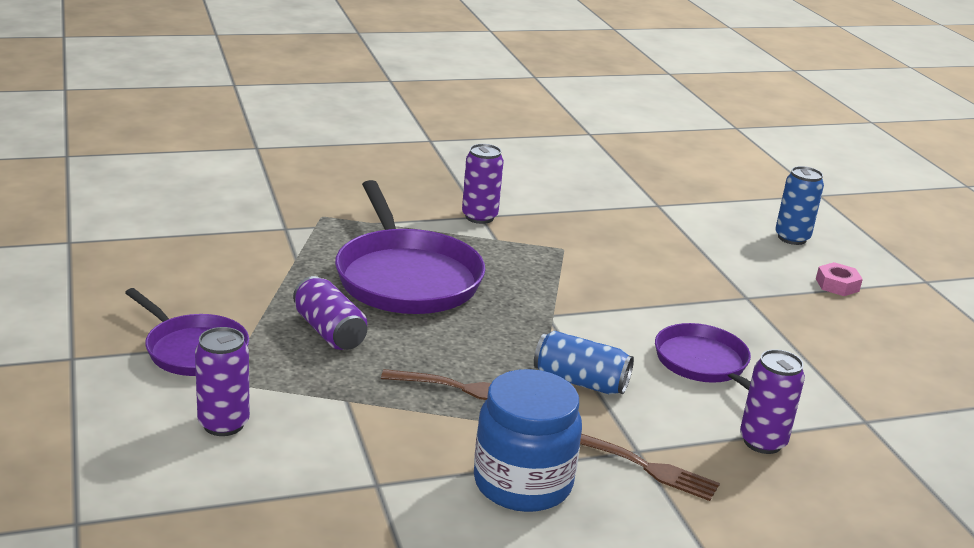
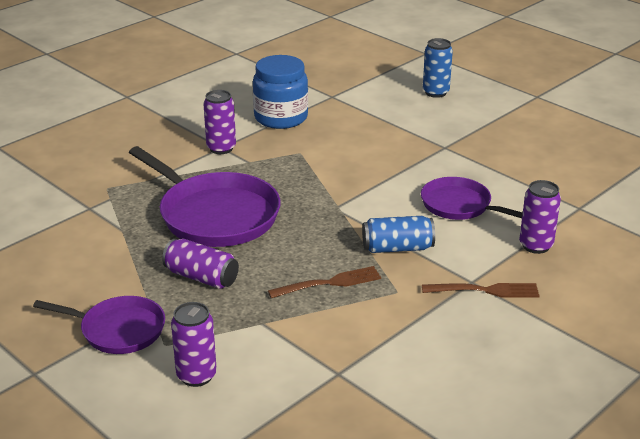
camera: 25 degrees left, 5 degrees up
(522, 483) = (425, 333): blue jar -> blue jar (281, 118)
(837, 285) = (489, 118): pink nut -> none

